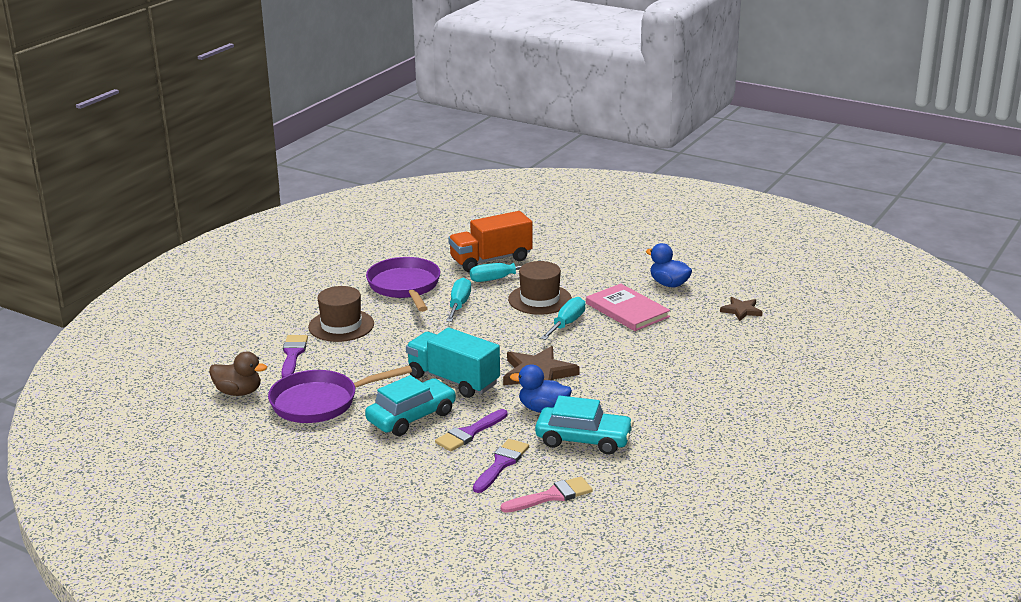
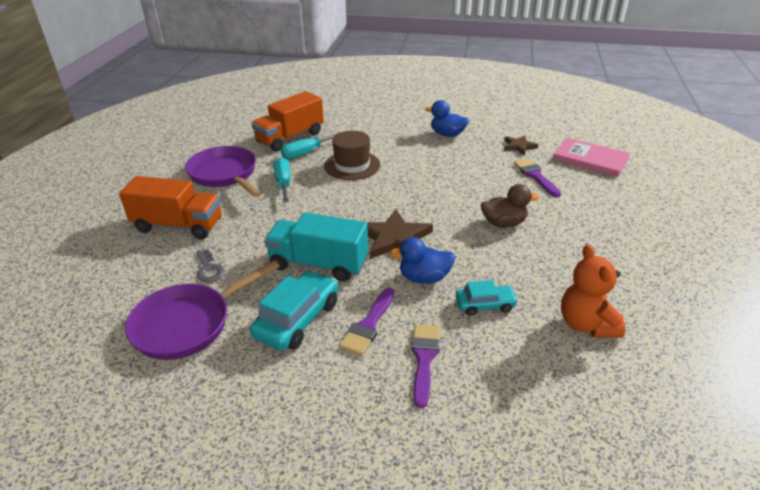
camera: 20 degrees left, 10 degrees up
(238, 392) = (87, 332): brown duck -> brown duck (503, 223)
(293, 354) = (137, 269): purple brush -> purple brush (535, 176)
(341, 325) = (178, 225): brown hat -> orange truck
(354, 366) = (209, 269): none -> grey key
(552, 496) = (503, 389): pink brush -> none
(566, 324) = (389, 184): turquoise screwdriver -> none
(583, 439) = (485, 305): turquoise car -> turquoise car, size x0.60
(627, 310) = (431, 162): pink book -> pink book (590, 159)
(665, 471) = (586, 324): none -> orange teddy bear

